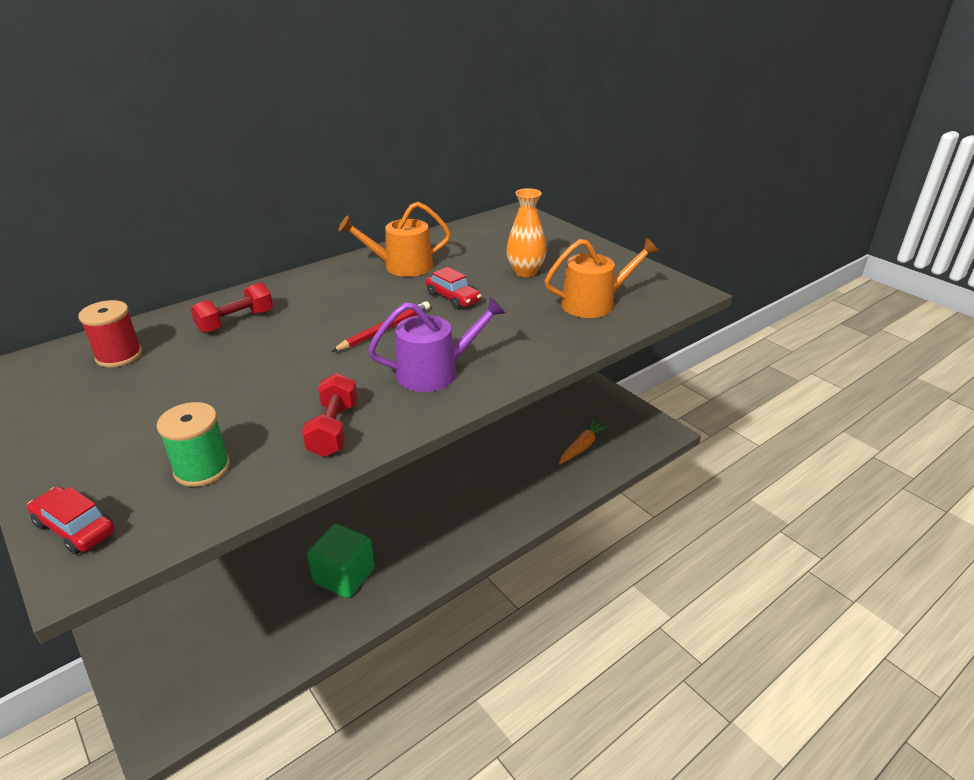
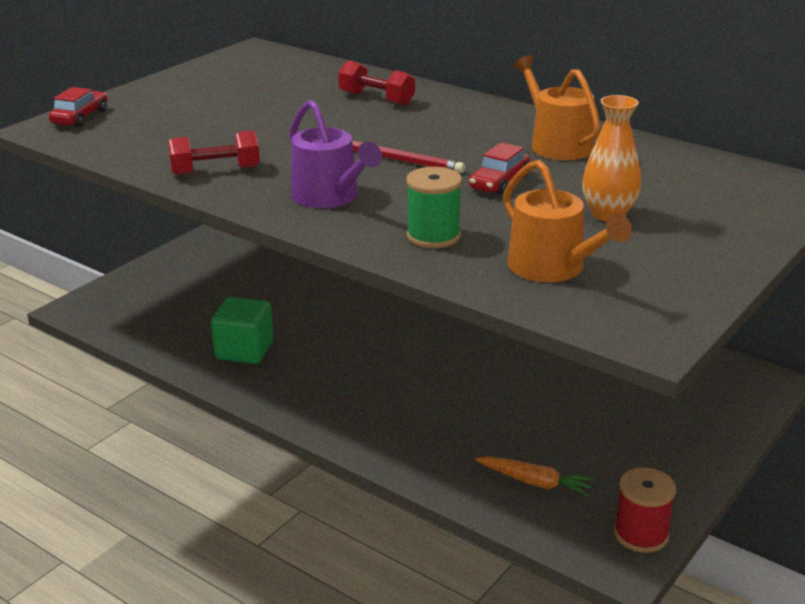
camera: 75 degrees right, 5 degrees down
(119, 356) = (295, 75): red spool -> red spool (641, 534)
(202, 468) = (151, 137): green spool -> green spool (433, 236)

